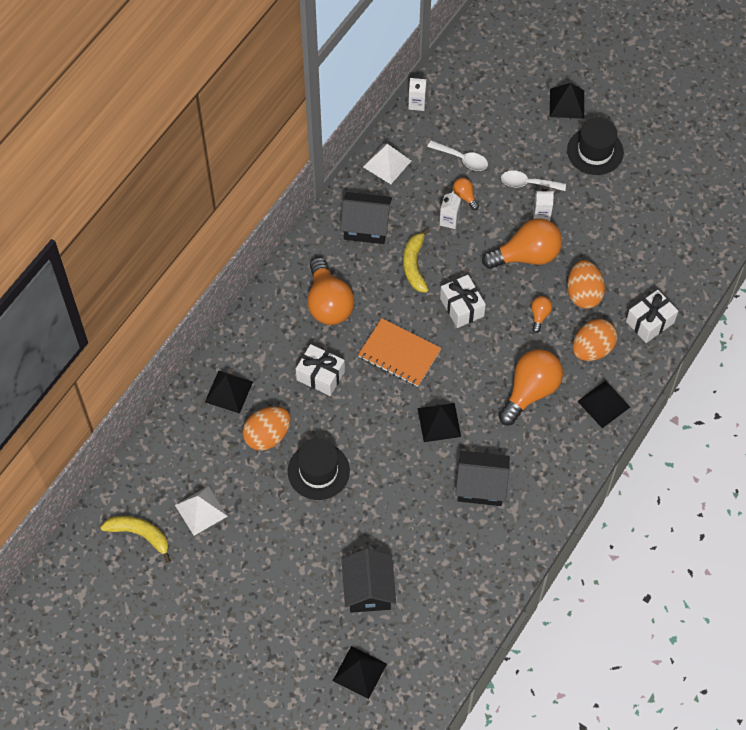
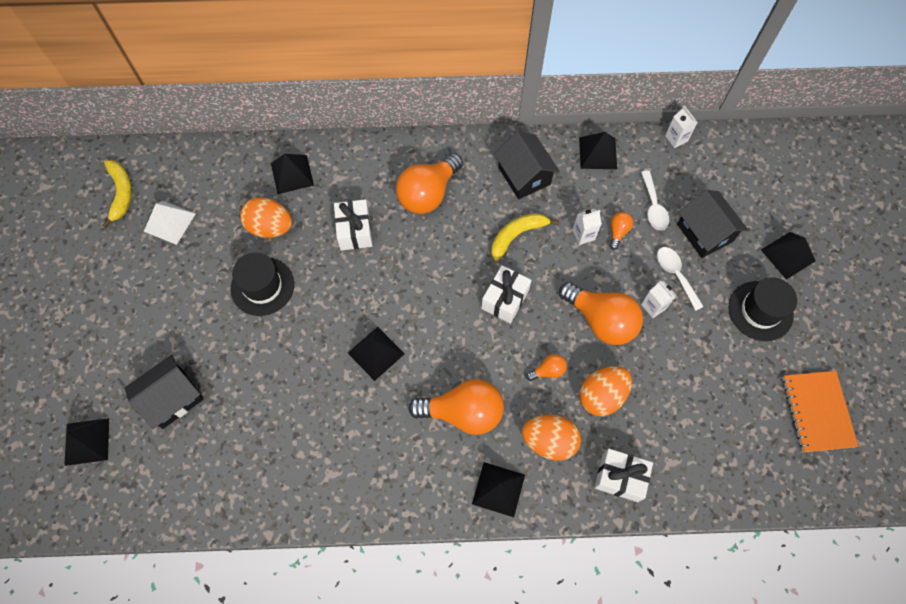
camera: 55 degrees right, 5 degrees up
(387, 163) = (598, 153): white pyramid -> black pyramid
(399, 353) = (420, 278): orange notebook -> orange notebook (817, 411)
(481, 486) = (336, 430): black house -> black house (704, 233)

